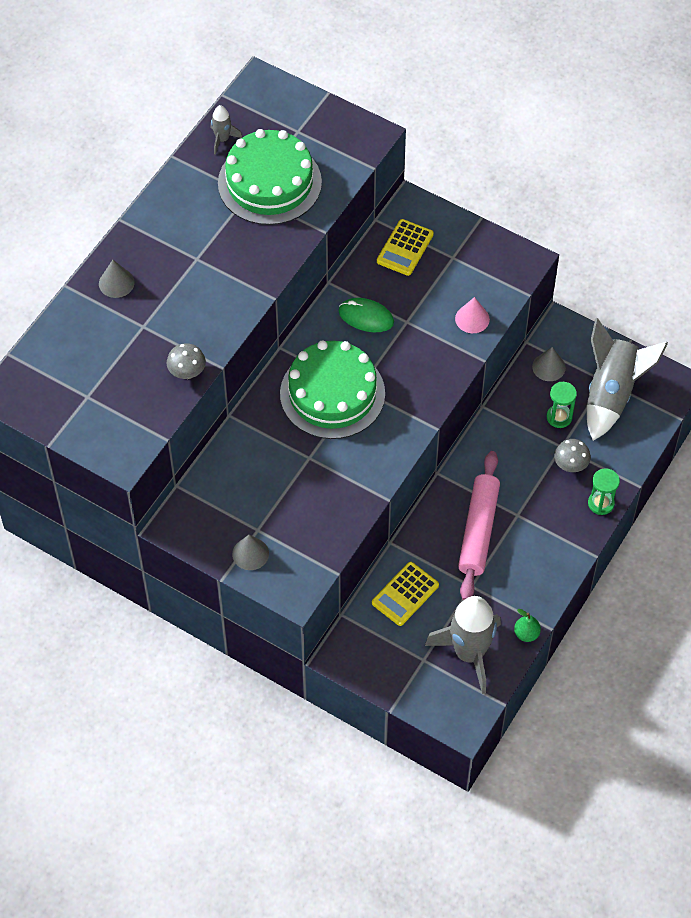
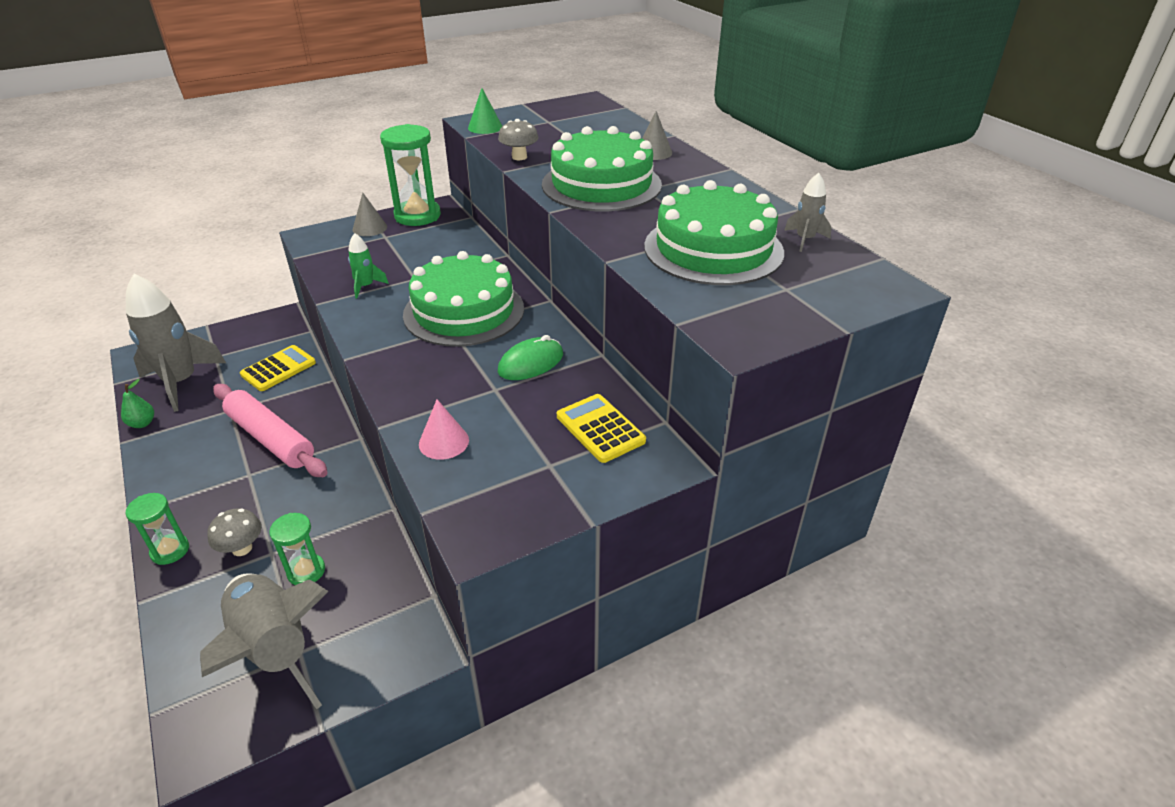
camera: 120 degrees right, 20 degrees down
(134, 438) = (485, 127): none -> green cone
(202, 531) = (417, 216): none -> green hourglass
(206, 289) = (601, 184): none -> green cake
(344, 483) = (366, 286): none -> green rocket
(405, 594) = (278, 369): yellow calculator -> yellow calculator turned 60 degrees clockwise
(548, 367) = (378, 599): grey cone -> none

